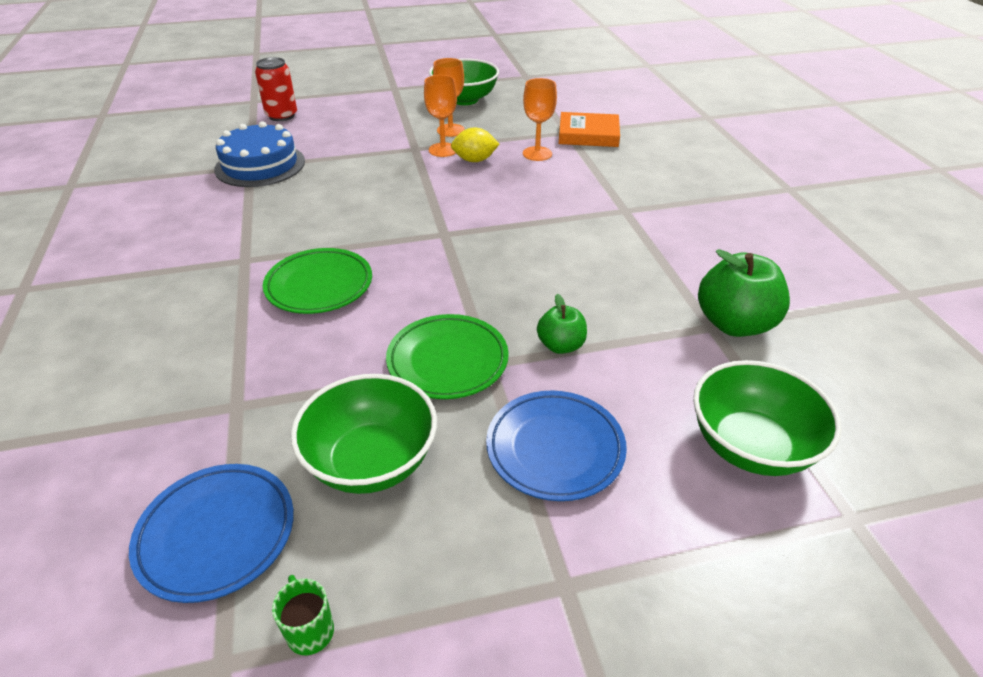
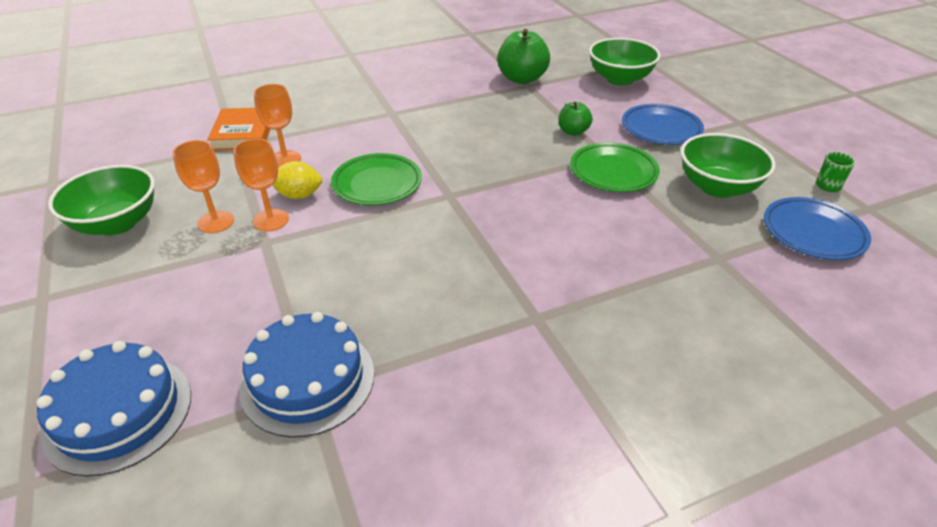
camera: 100 degrees left, 0 degrees up
(281, 116) = (118, 413): red can -> blue cake
(319, 286) = (557, 252): green plate -> green plate (377, 184)
(474, 160) = (299, 195): yellow lemon -> yellow lemon turned 75 degrees counterclockwise

